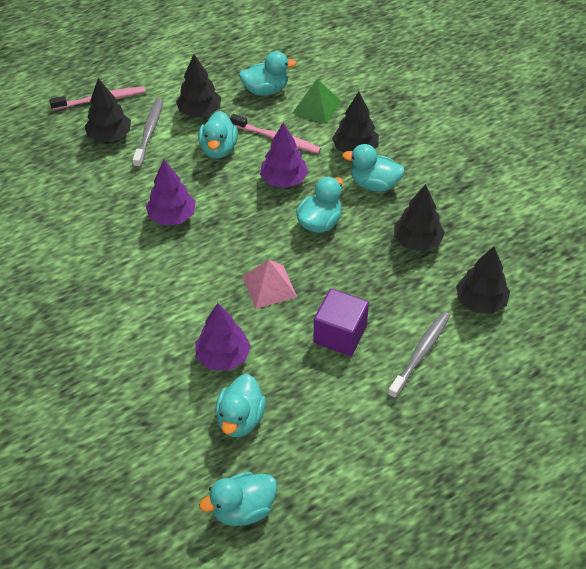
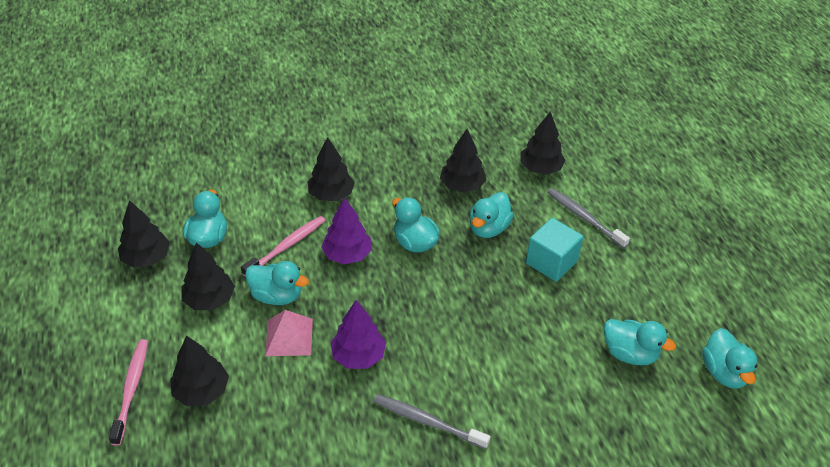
camera: 75 degrees left, 5 degrees down
(149, 132) = (216, 351): grey toothbrush -> grey toothbrush (427, 421)
(223, 357) = (556, 351): purple tree -> none
(229, 64) = (146, 258): none -> black tree
(269, 286) = (481, 298): pink pyramid -> pink pyramid (289, 337)
(317, 107) = (257, 206): green pyramid -> none
(340, 334) = (551, 262): purple cube -> turquoise cube
(374, 184) = (382, 194): turquoise duck -> turquoise duck (488, 228)

